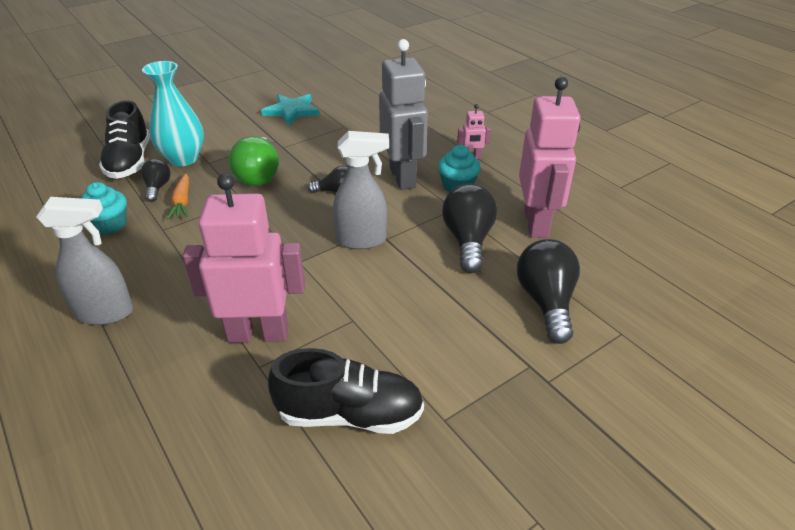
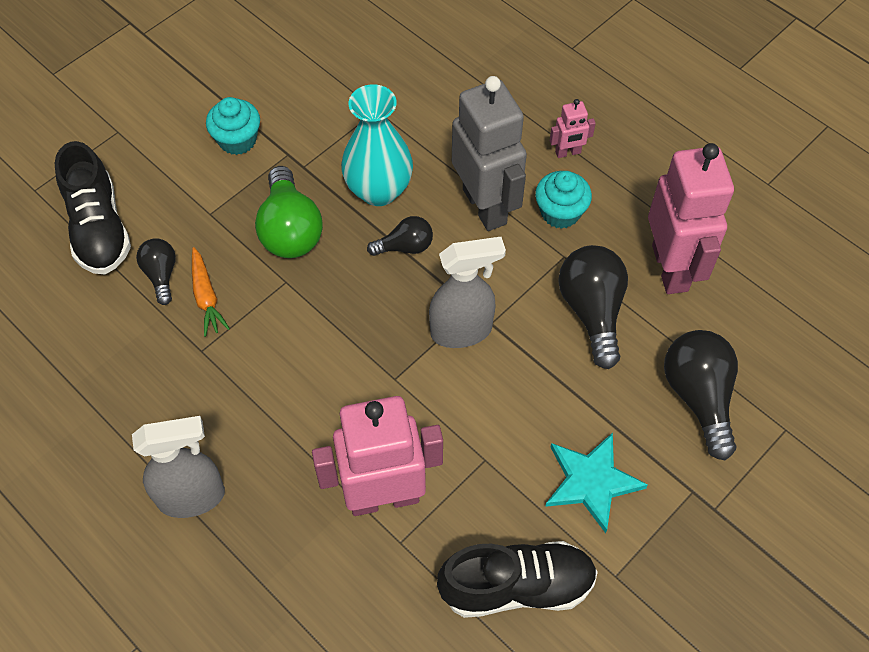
camera: 10 degrees left, 20 degrees up
(109, 225) = (128, 354): turquoise cupcake -> turquoise cupcake (237, 140)
(183, 159) = (172, 211): turquoise vase -> turquoise vase (379, 190)
(291, 111) = (290, 84): turquoise star -> turquoise star (591, 482)

